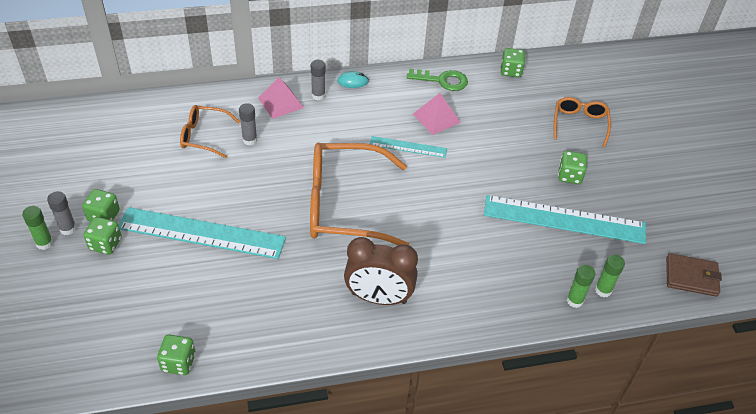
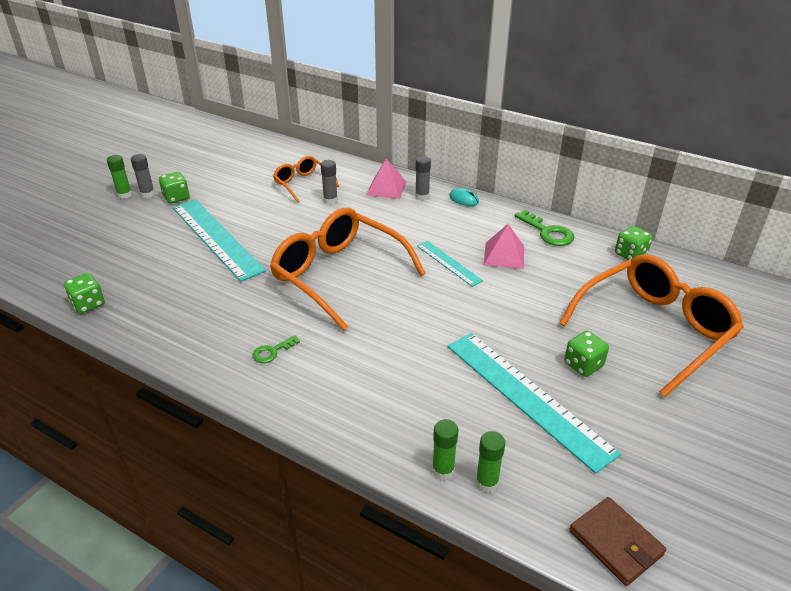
camera: 45 degrees right, 10 degrees down
(105, 244) = (154, 213): green dice -> none
(378, 298) = (272, 351): brown clock -> green key
(579, 124) = (655, 329): orange glasses -> orange glasses, size x1.94

